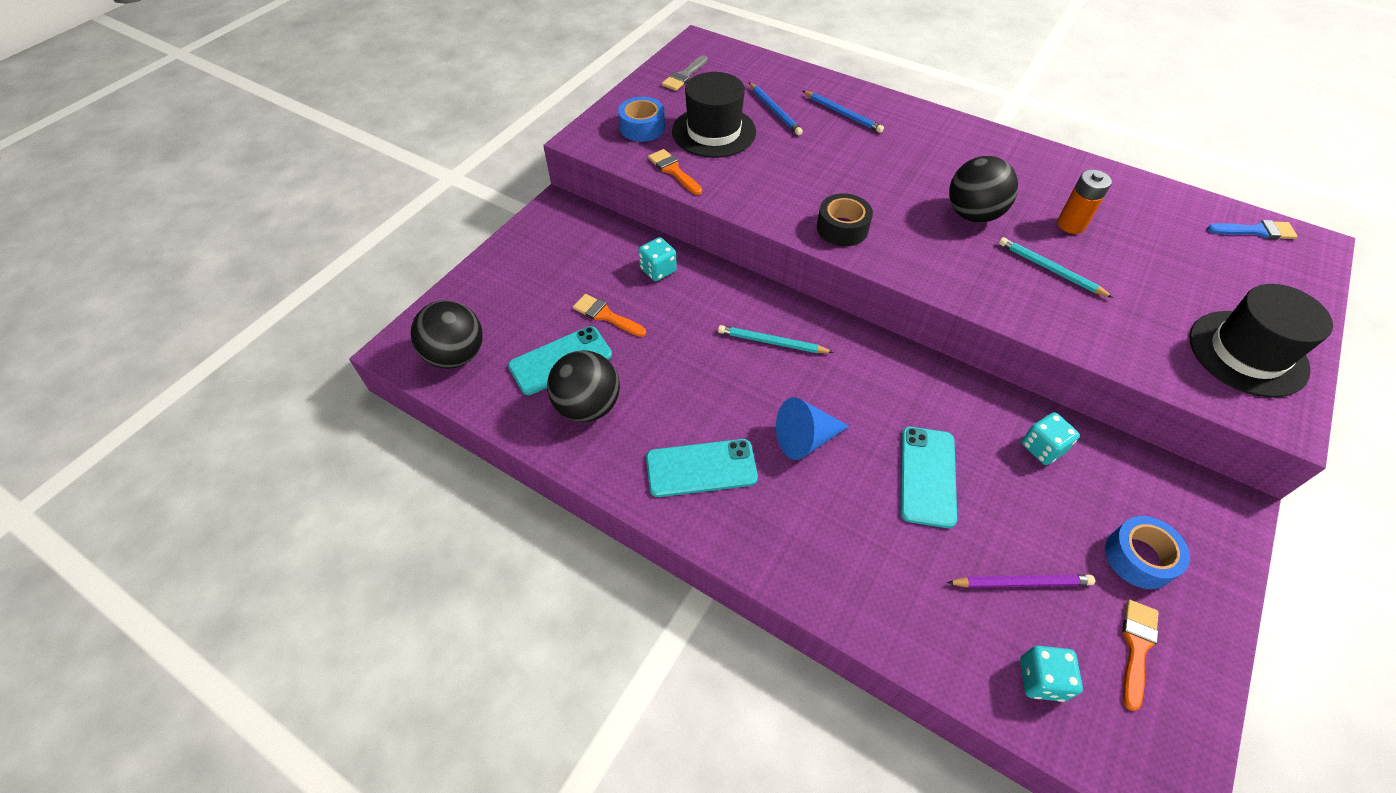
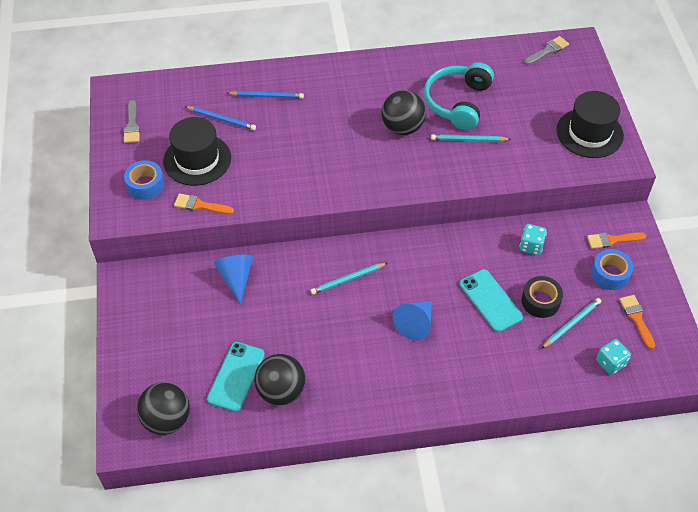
camera: 40 degrees left, 0 degrees up
(606, 315) = (234, 330): orange brush -> orange brush (612, 240)
(658, 270) = (236, 278): turquoise dice -> blue cone
(701, 468) = (377, 379): turquoise phone -> none
(842, 228) = (339, 182): black tape -> black tape (540, 301)
(1021, 583) = (571, 324): purple pencil -> turquoise pencil
(1071, 225) = (457, 102): orange battery -> turquoise headphones
(1255, 231) = (548, 50): blue brush -> grey brush

